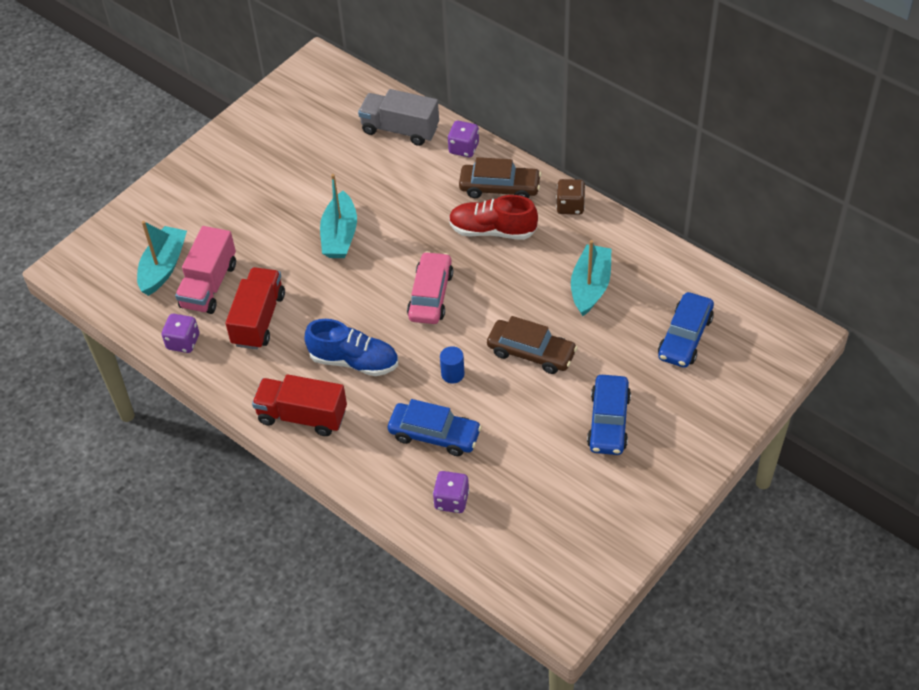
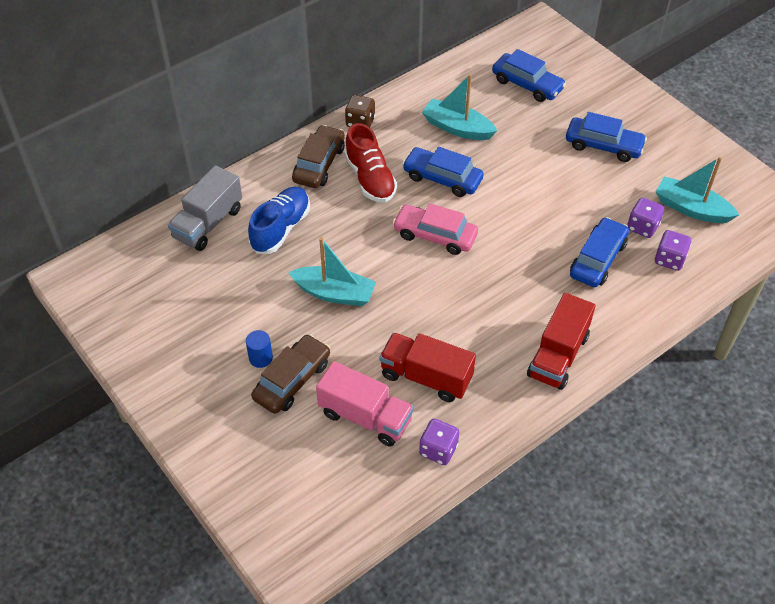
camera: 80 degrees left, 0 degrees up
(163, 267) = (324, 458): turquoise boat -> turquoise boat (691, 208)
(354, 361) = (500, 305): blue shoe -> blue shoe (281, 228)
(452, 374) = (532, 235): blue cylinder -> blue cylinder (260, 358)
(464, 148) = (256, 180): purple dice -> purple dice (642, 227)
(492, 230) = (370, 178): red shoe -> red shoe turned 45 degrees counterclockwise
(511, 287) = (442, 178): none -> blue car
(531, 353) = (520, 179): brown car -> brown car (292, 380)

